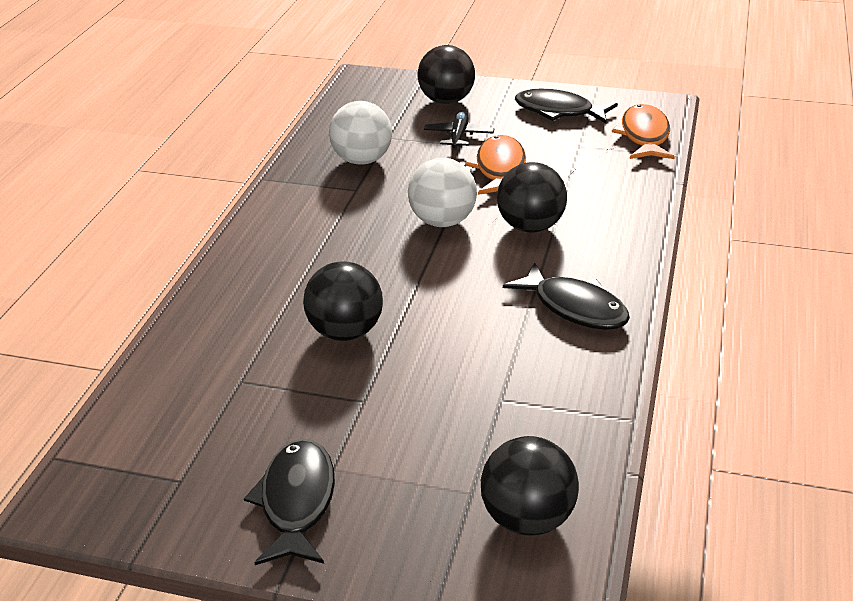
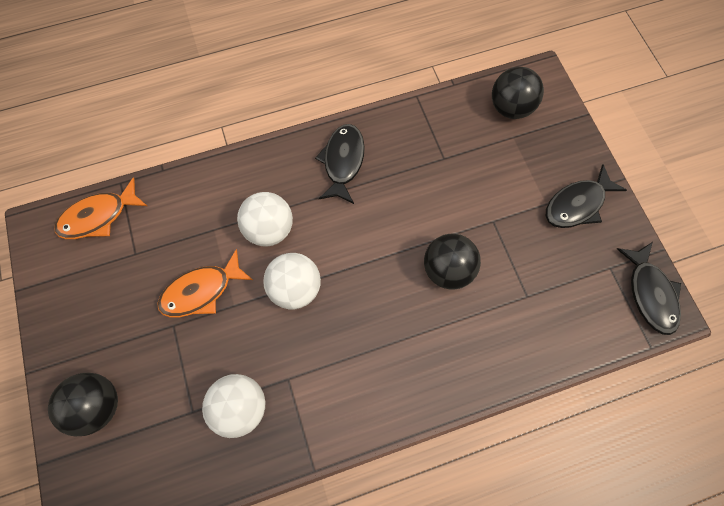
camera: 125 degrees left, 35 degrees up
(458, 136) = (162, 353): black plane -> none
(530, 226) = (270, 228): black ball -> white ball
(558, 111) = (81, 297): black fish -> black fish (649, 293)

